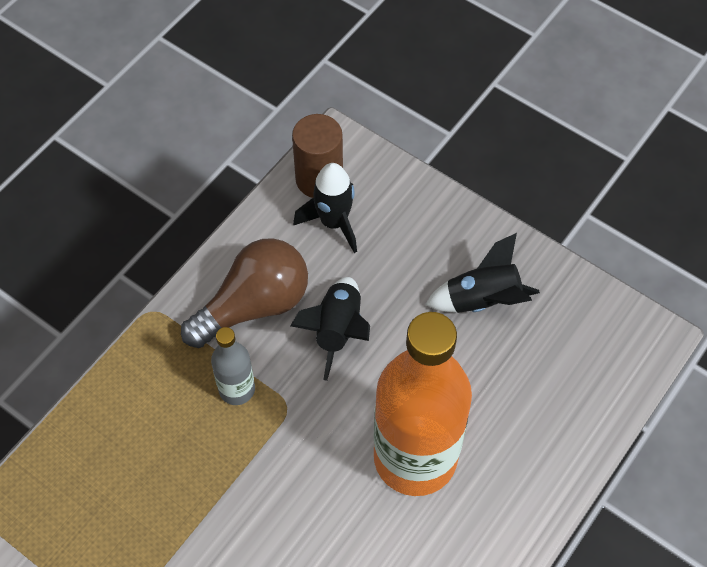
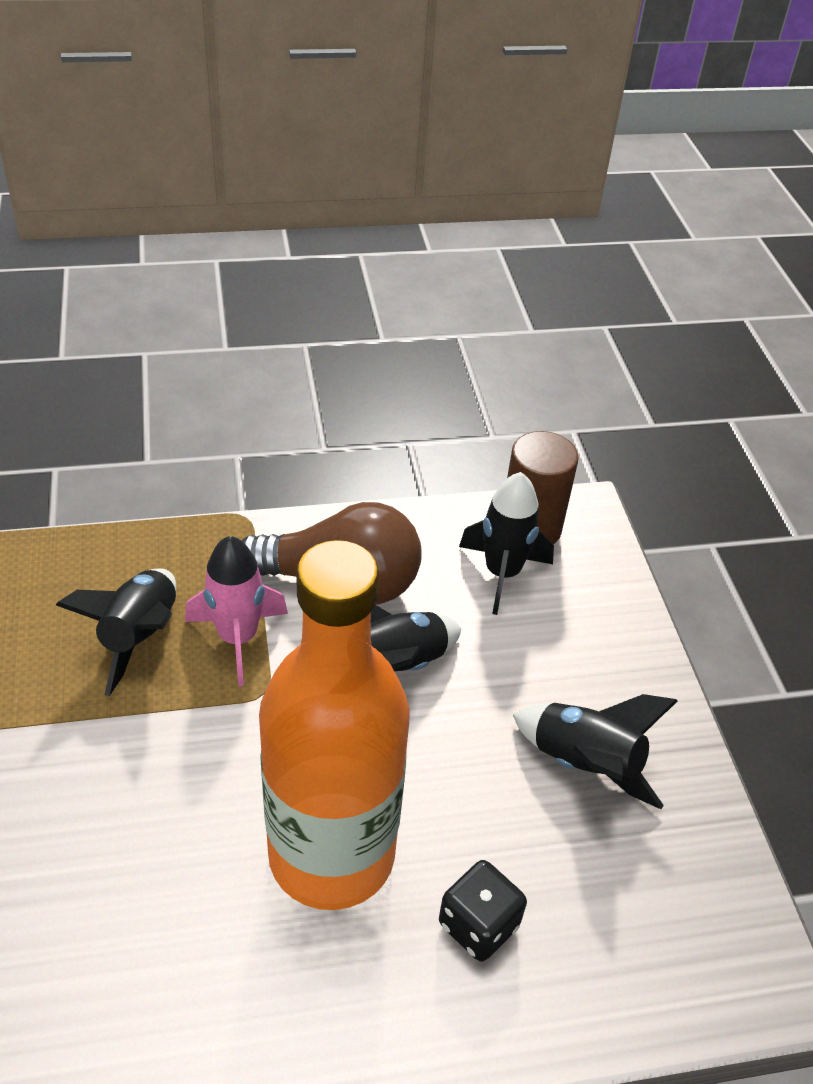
camera: 40 degrees right, 15 degrees down
(182, 437) = (140, 636): none -> black rocket
(237, 389) = (238, 638): grey bottle -> pink rocket
(514, 427) = (478, 925): none -> black dice

